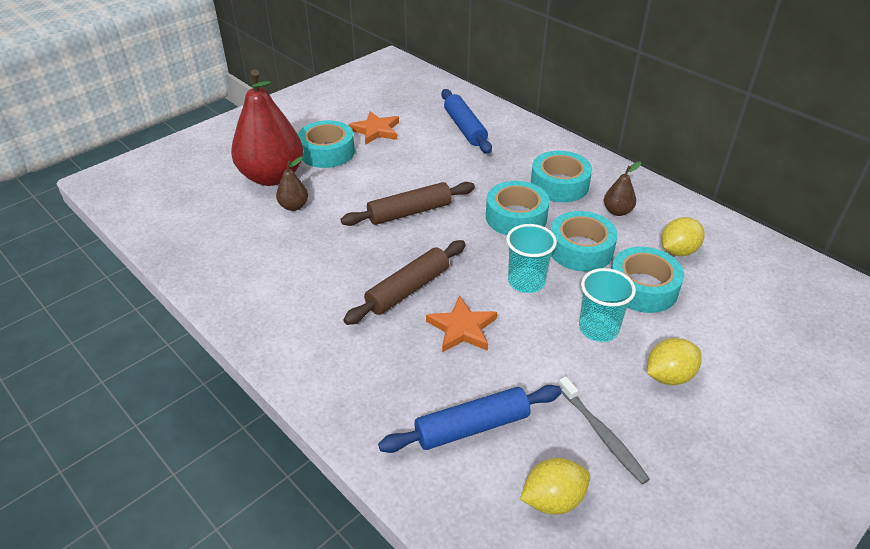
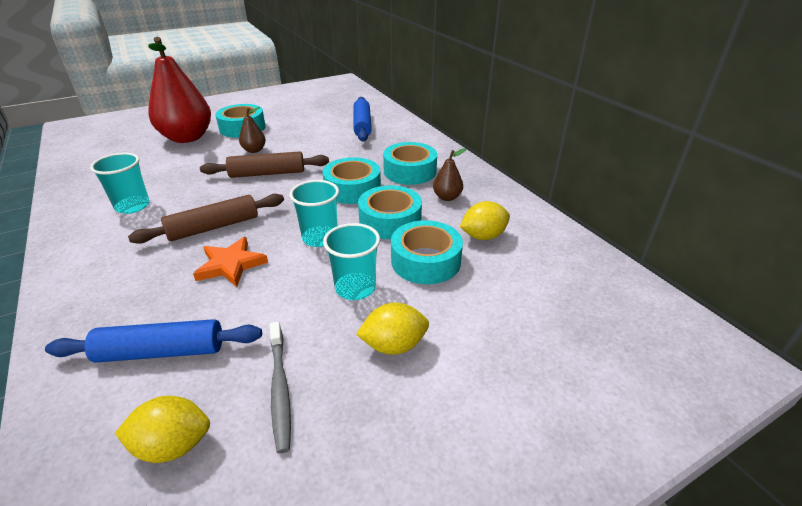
camera: 15 degrees right, 5 degrees down
(294, 206) = (183, 158): brown pear -> brown pear (254, 150)
(295, 280) = (132, 206): none -> turquoise cup
(376, 130) = (292, 119): orange star -> none

